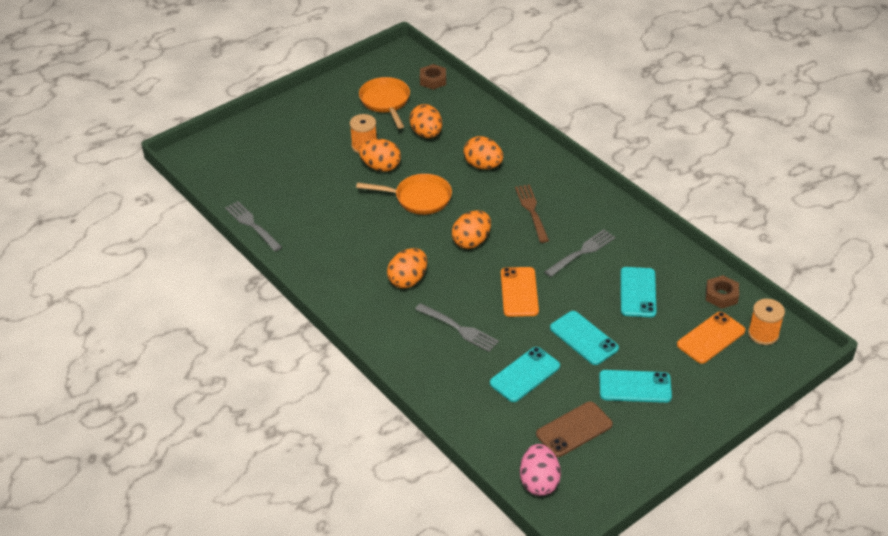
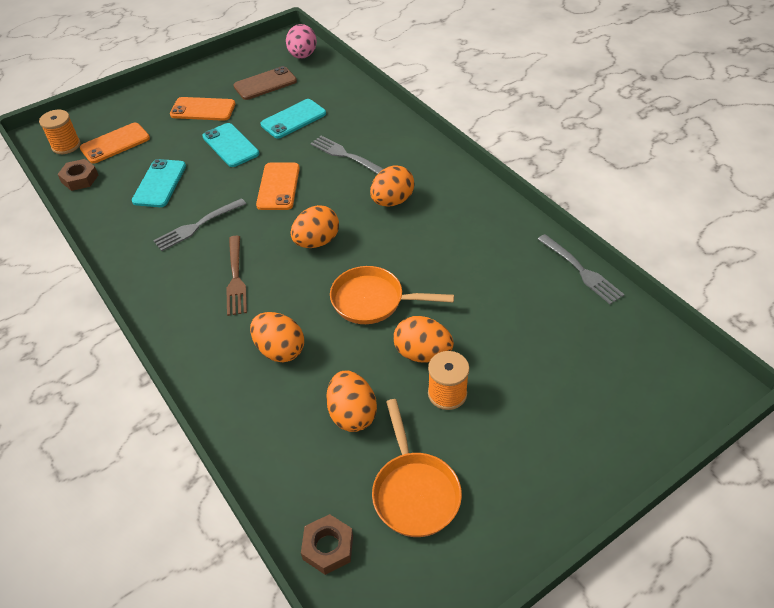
camera: 175 degrees left, 5 degrees up
(635, 387) = (203, 109): turquoise phone -> orange phone

